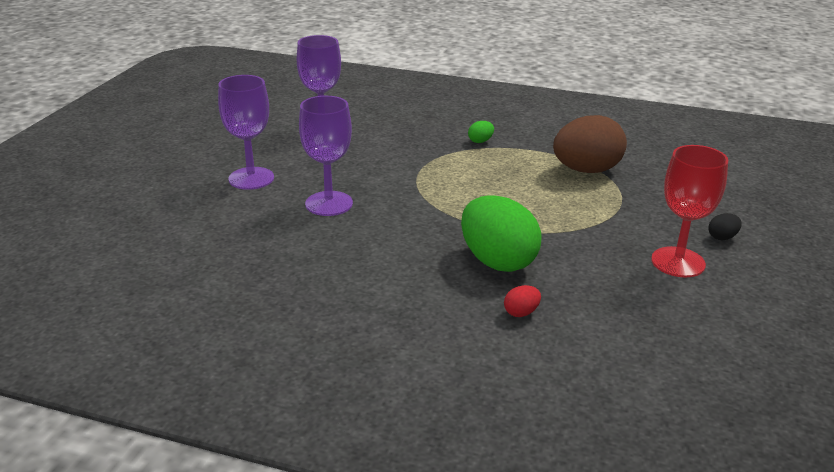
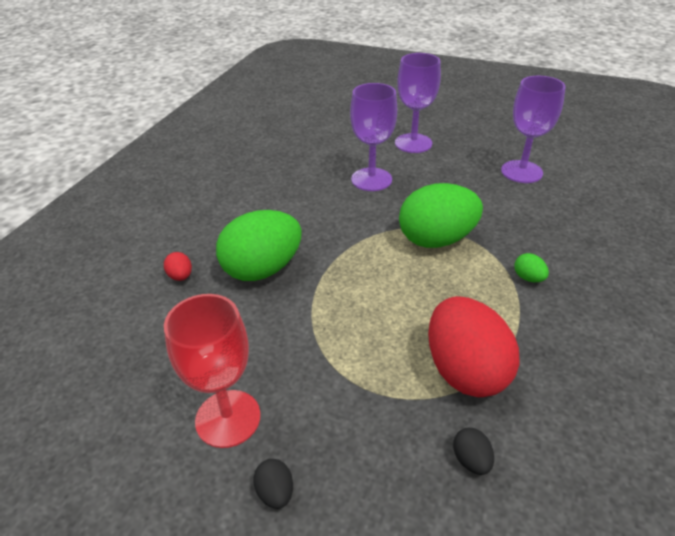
camera: 95 degrees right, 10 degrees up
(436, 173) = (436, 240): none -> green egg
(586, 170) = (465, 370): brown egg -> red egg
(657, 173) = (471, 460): none -> black egg

